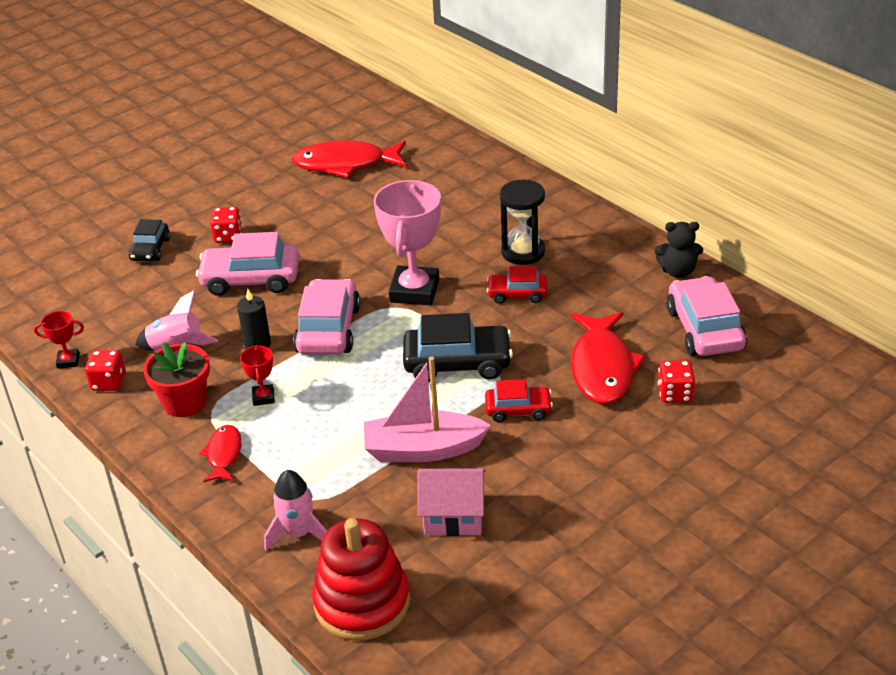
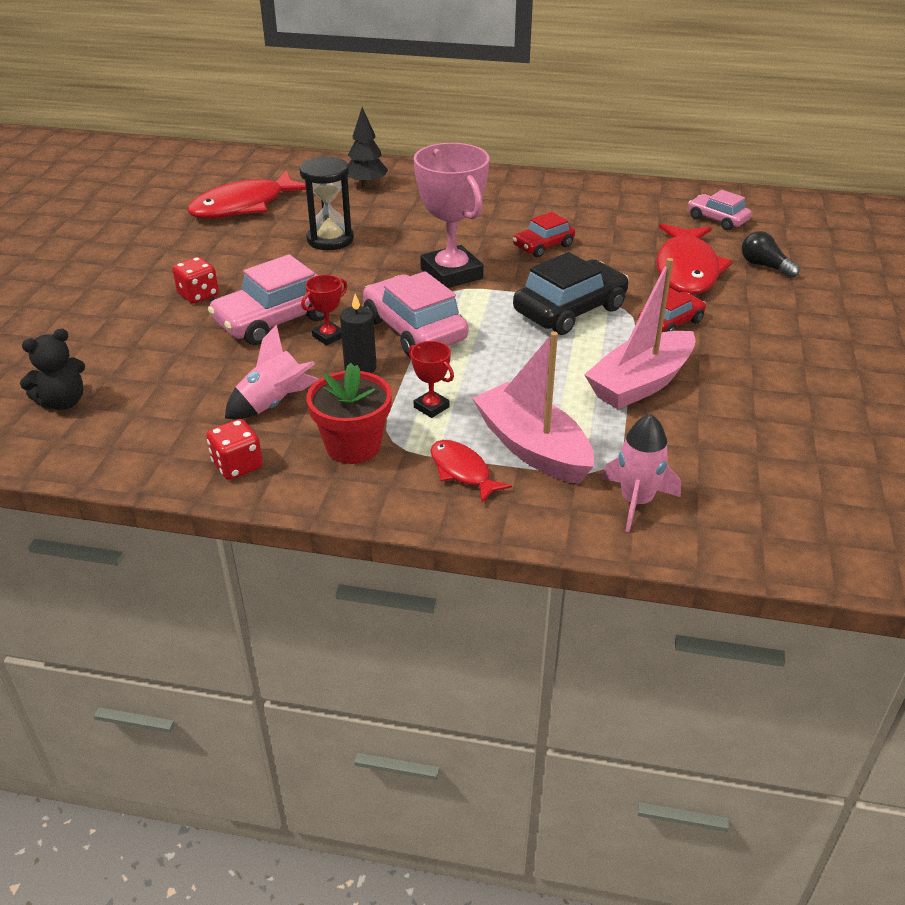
camera: 40 degrees left, 0 degrees up
(68, 361) = (157, 467): red trophy -> red trophy (328, 336)
(150, 249) = (121, 334): black car -> none
(286, 460) = (532, 448): none -> pink boat
(362, 603) = (779, 526): red stacking toy -> none
(453, 517) = (744, 421): pink house -> none
(458, 176) = (366, 184): none -> black tree
(523, 252) = (503, 217): black hourglass -> black hourglass (330, 239)
(602, 368) = (687, 270): red fish -> red fish turned 45 degrees clockwise
(675, 394) = (764, 266): red dice -> black light bulb
(678, 271) = (641, 191): black teddy bear -> black teddy bear (63, 402)
(704, 329) = (717, 219): pink car -> pink car, size x0.59

